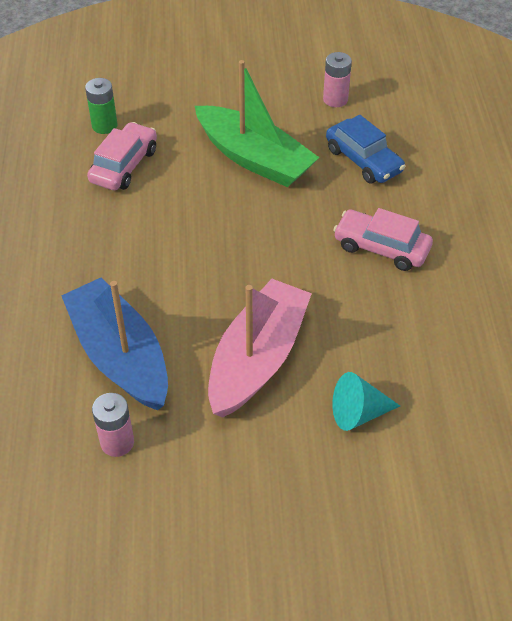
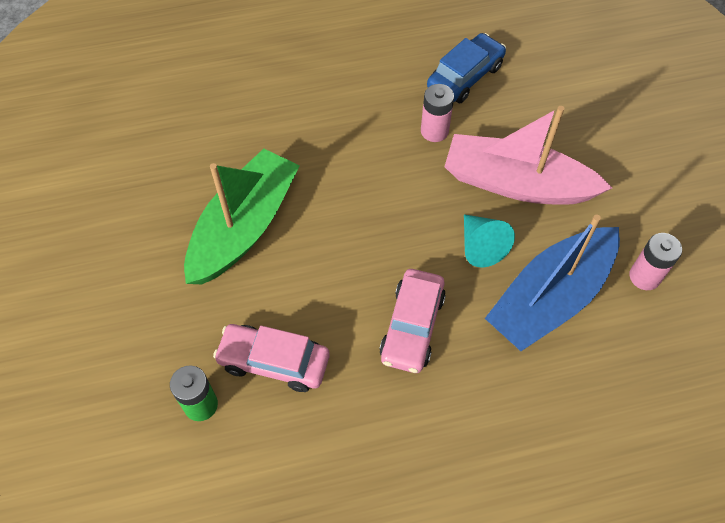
camera: 100 degrees left, 10 degrees up
(335, 99) = (135, 163): pink battery -> pink battery (434, 131)
(358, 413) = (548, 107): turquoise cone -> turquoise cone (481, 246)
(363, 160) = (235, 129): blue car -> blue car (465, 77)
(381, 247) = (357, 105): pink car -> pink car (412, 326)

